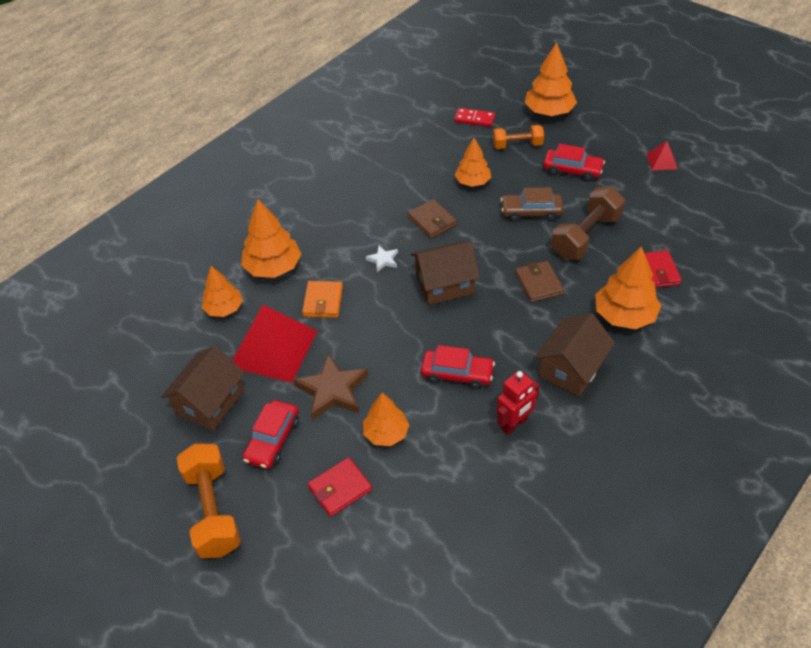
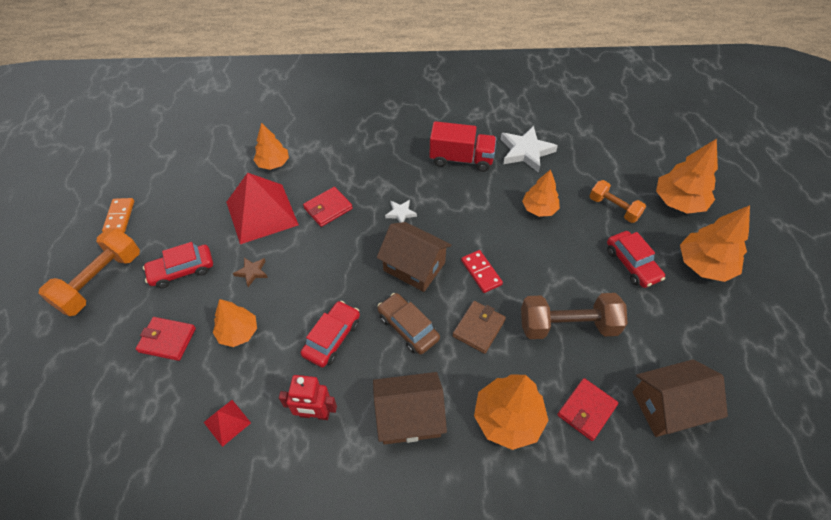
camera: 45 degrees right, 5 degrees up
(146, 458) = (119, 217): none -> orange domino
(210, 402) = (188, 214): brown house -> brown house (668, 406)
(273, 267) = (333, 160): orange tree -> orange tree (704, 265)
(323, 301) = (328, 208): orange wallet -> red wallet
(332, 390) = (252, 272): brown star -> brown star, size x0.51
(372, 190) = (461, 159): none -> red truck
(410, 151) = (526, 151): none -> white star
(432, 221) = (470, 213): brown wallet -> none
(457, 374) = (332, 338): red car -> red car turned 120 degrees counterclockwise
(474, 119) = (607, 163): red domino -> red domino (481, 272)
(531, 212) = (551, 269): brown car -> brown car (408, 327)
(661, 161) = (728, 322): red pyramid -> red pyramid (227, 422)

